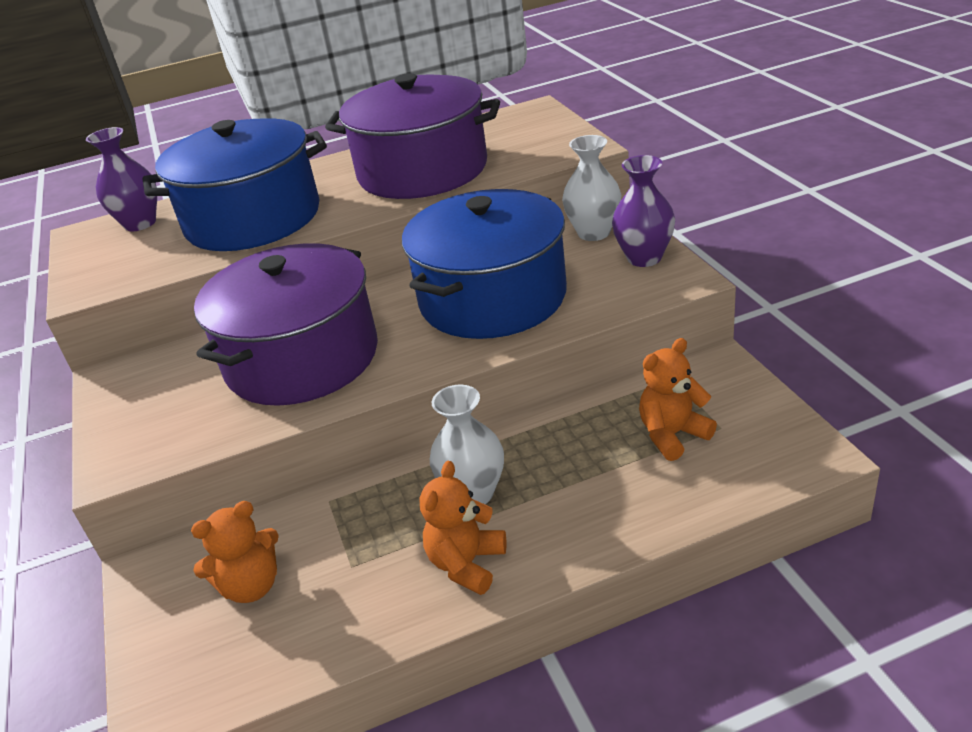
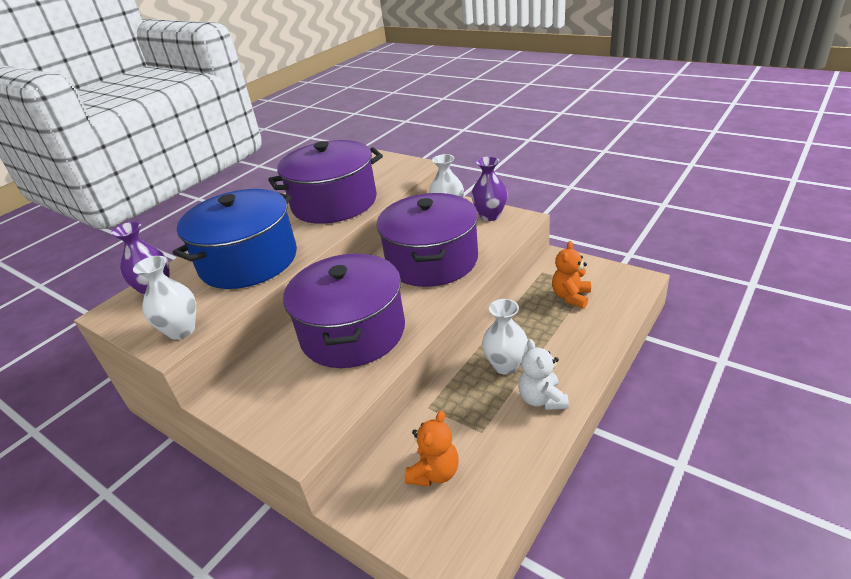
camera: 35 degrees left, 0 degrees up
(108, 279) = (181, 330): none -> white vase
(466, 564) = (542, 399): orange teddy bear -> white teddy bear
(493, 298) = (432, 260): blue pot -> purple pot

